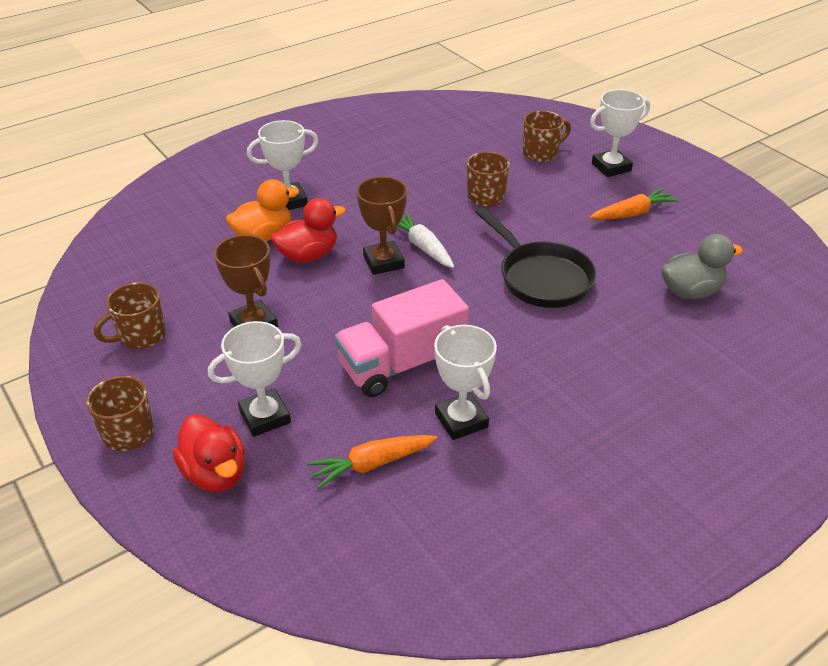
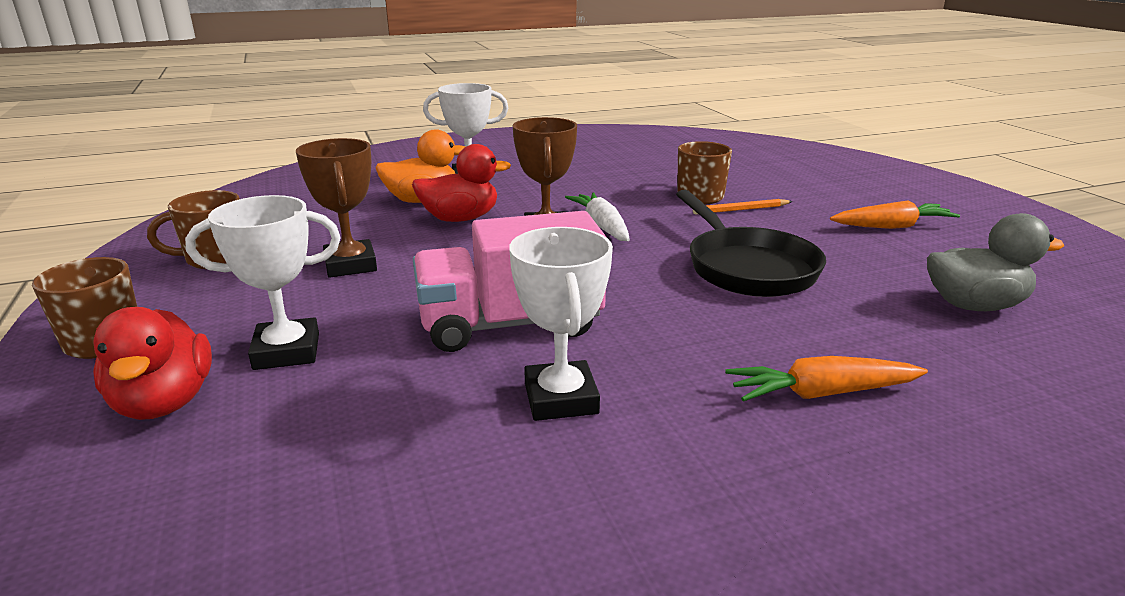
camera: 15 degrees right, 15 degrees down
(372, 464) = (391, 430): orange carrot -> orange carrot (821, 393)
(520, 209) = (740, 210): none -> orange pencil
(541, 153) = (782, 173): brown mug -> none
(611, 167) = (870, 189): white trophy -> none

